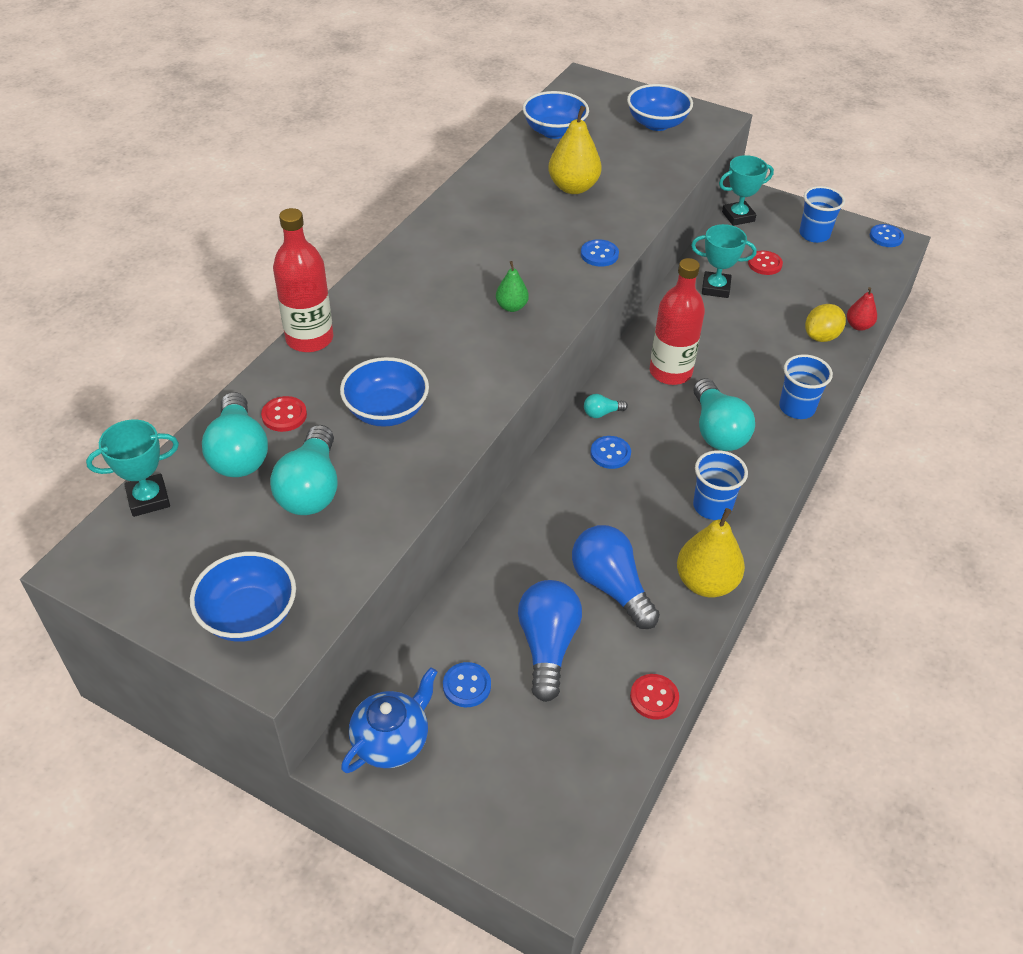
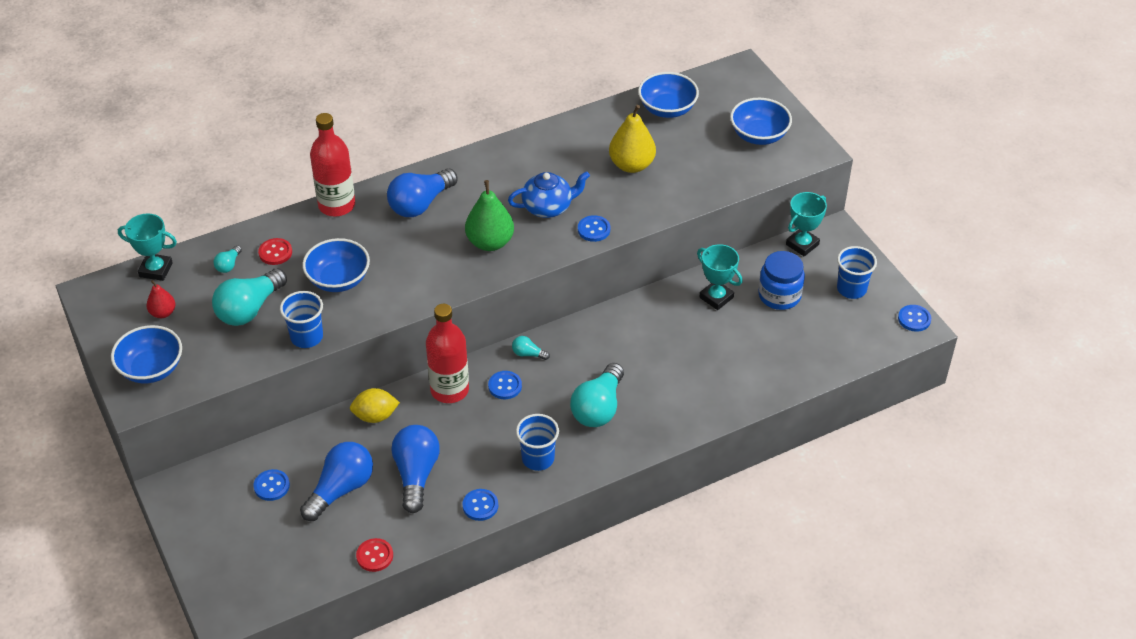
camera: 35 degrees right, 0 degrees up
(239, 453) = (228, 265): turquoise light bulb -> turquoise light bulb, size x0.46
(392, 740) = (202, 493): blue teapot -> blue teapot (548, 207)
(401, 301) = (420, 204): none -> blue light bulb
(511, 307) = (490, 242): green pear -> green pear, size x1.80
(670, 372) = (610, 348): red bottle -> red bottle (449, 390)
(706, 583) = (480, 506): yellow pear -> blue button
(738, 216) = (802, 244): turquoise trophy -> turquoise trophy turned 60 degrees counterclockwise
(764, 264) = (779, 295): red button -> blue jar
(797, 408) = (677, 421): blue cup -> blue cup (306, 337)
(821, 336) = (759, 376): yellow lemon -> yellow lemon (375, 416)
(858, 326) = (800, 382): red pear -> red pear (163, 313)

